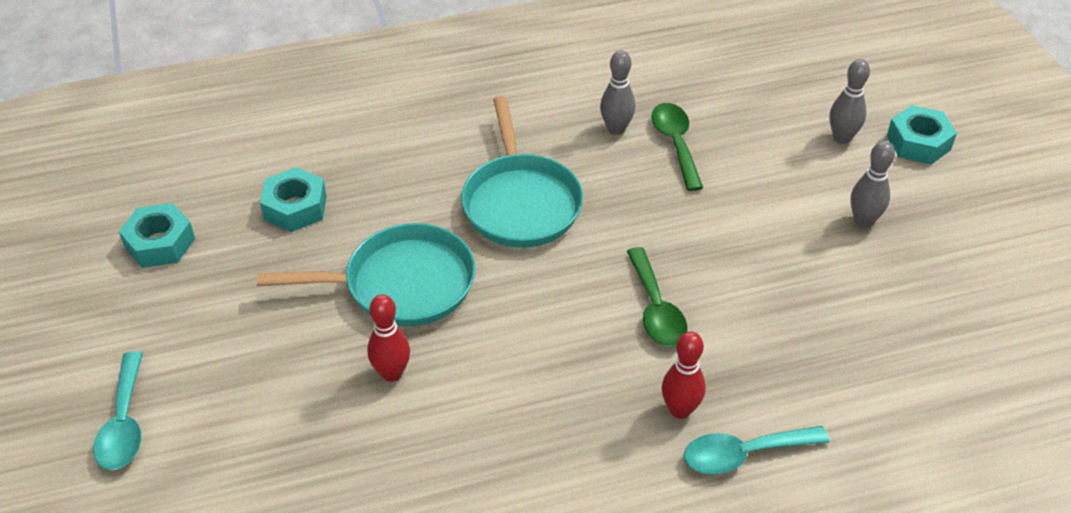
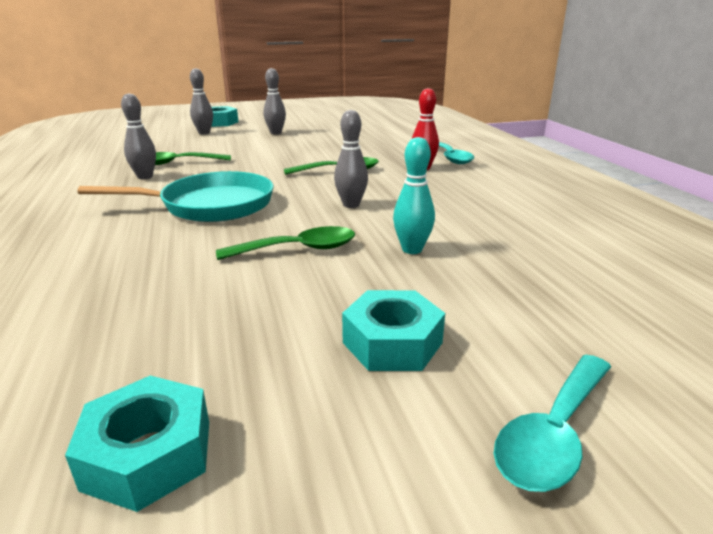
camera: 90 degrees left, 20 degrees down
(124, 424) = (553, 434): turquoise spoon -> turquoise spoon turned 135 degrees clockwise
(295, 207) = (143, 318): turquoise nut -> turquoise nut (392, 343)
(392, 373) = (412, 249): red bowling pin -> turquoise bowling pin
(401, 284) = (298, 249): turquoise pan -> green spoon
(521, 323) = (351, 205): none -> grey bowling pin

